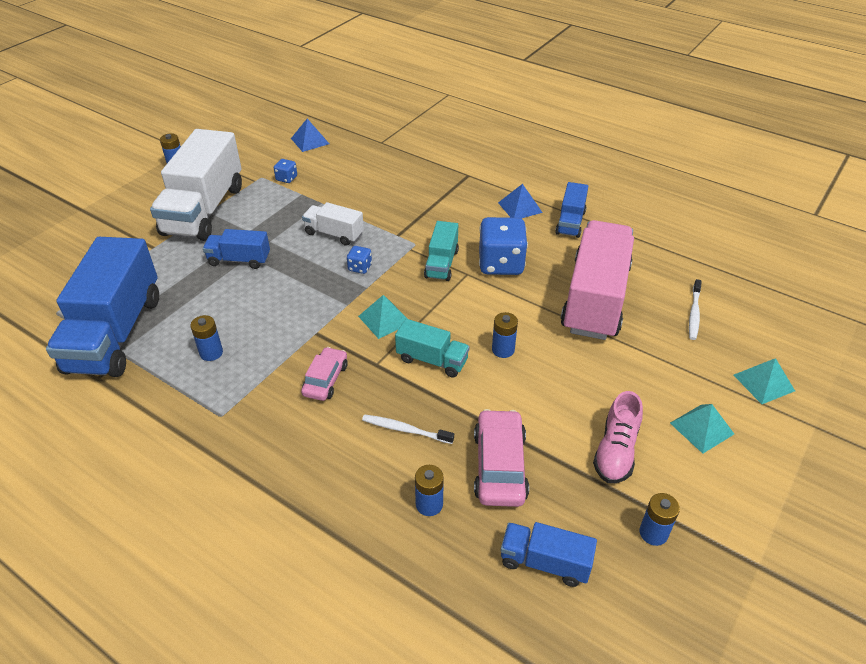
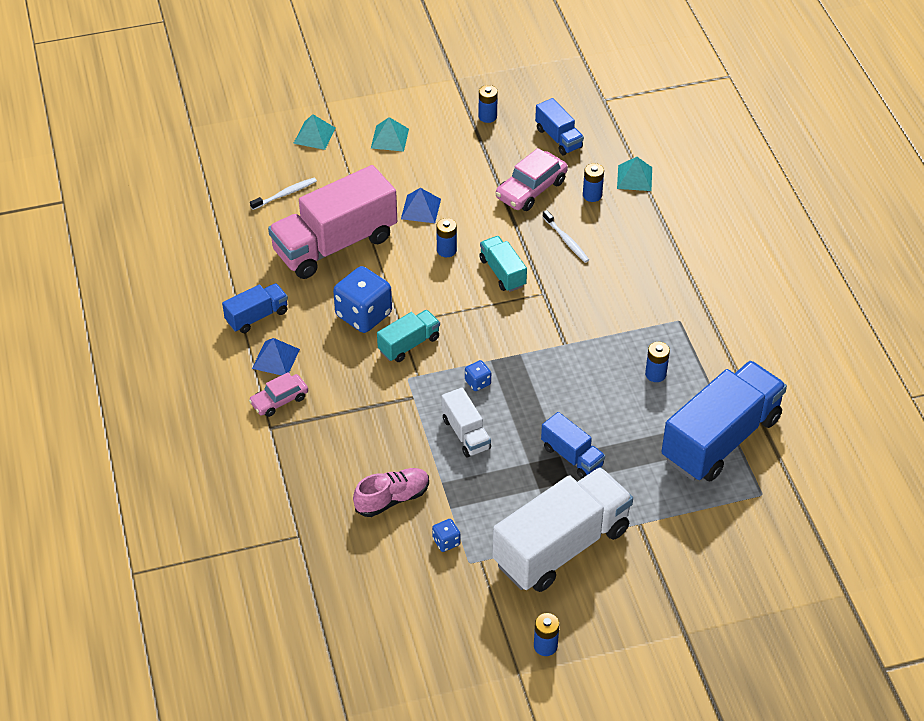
camera: 140 degrees left, 5 degrees up
(310, 141) = (369, 591): blue pyramid -> blue pyramid (420, 209)
(325, 380) = (588, 303): pink car -> pink car (279, 400)
(384, 319) = (504, 323): turquoise pyramid -> turquoise pyramid (634, 177)
(615, 451) = (455, 157): pink shoe -> pink shoe (392, 499)

